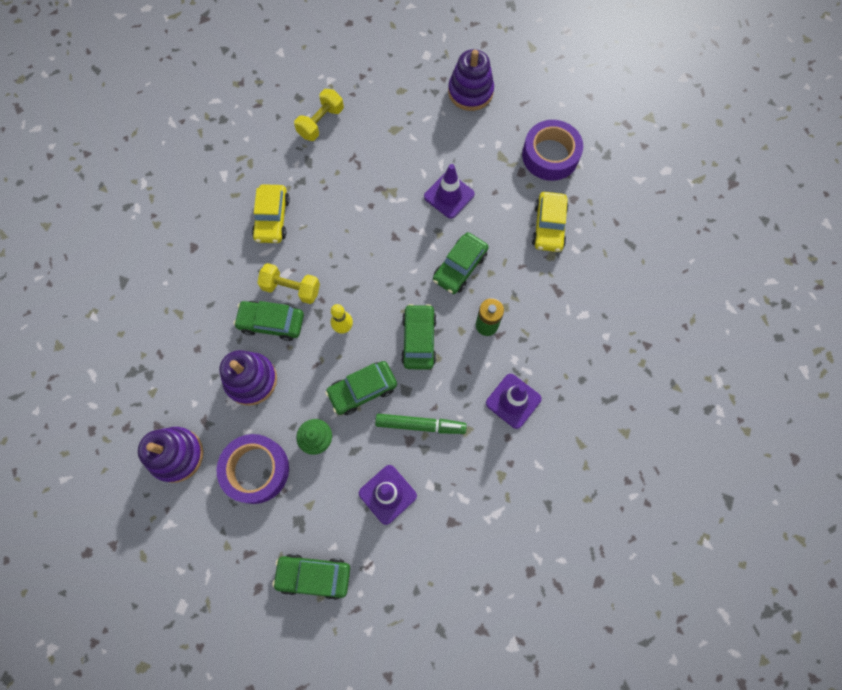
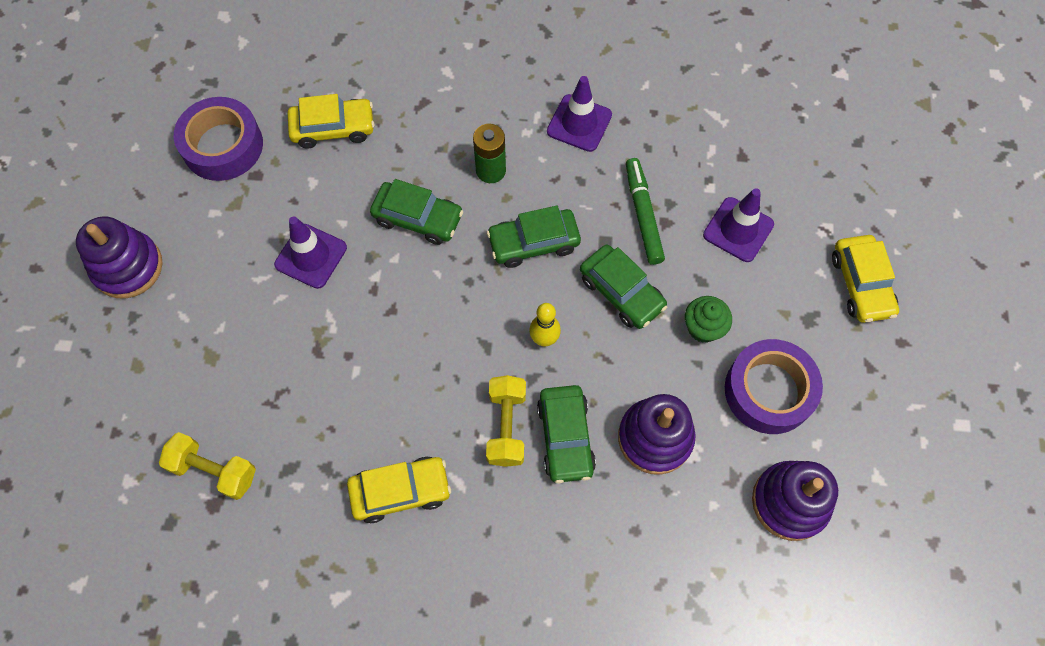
camera: 105 degrees left, 5 degrees down
(314, 576) = (861, 284): green car -> yellow car

